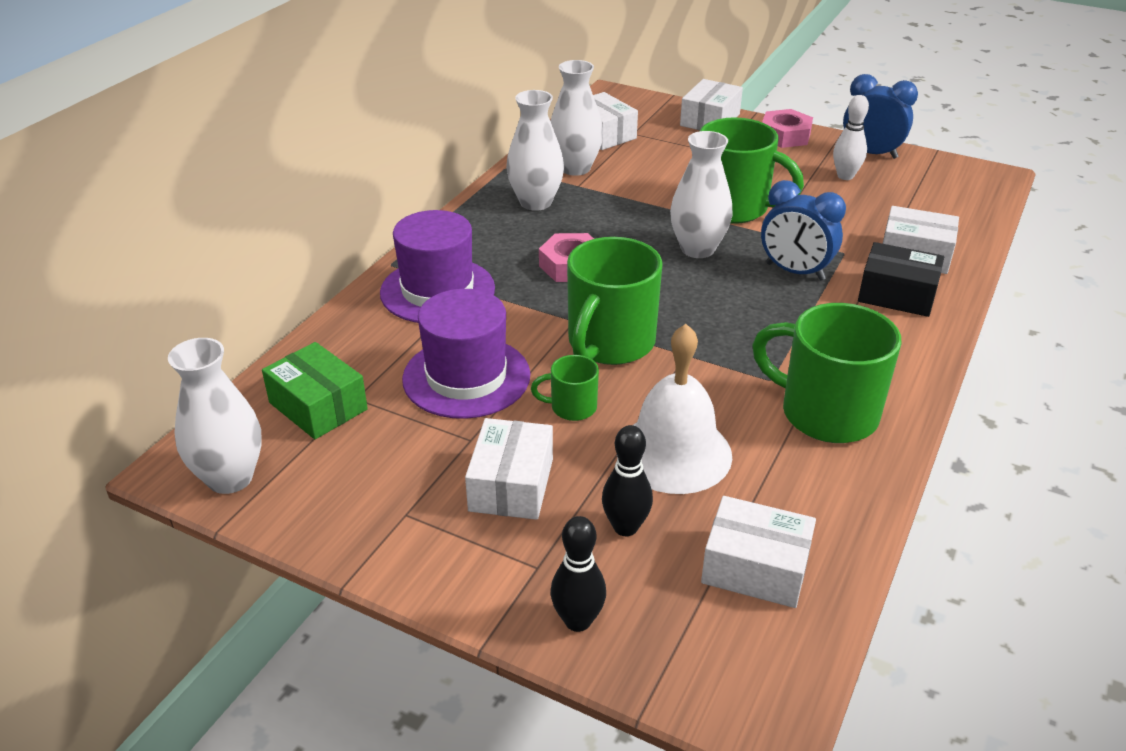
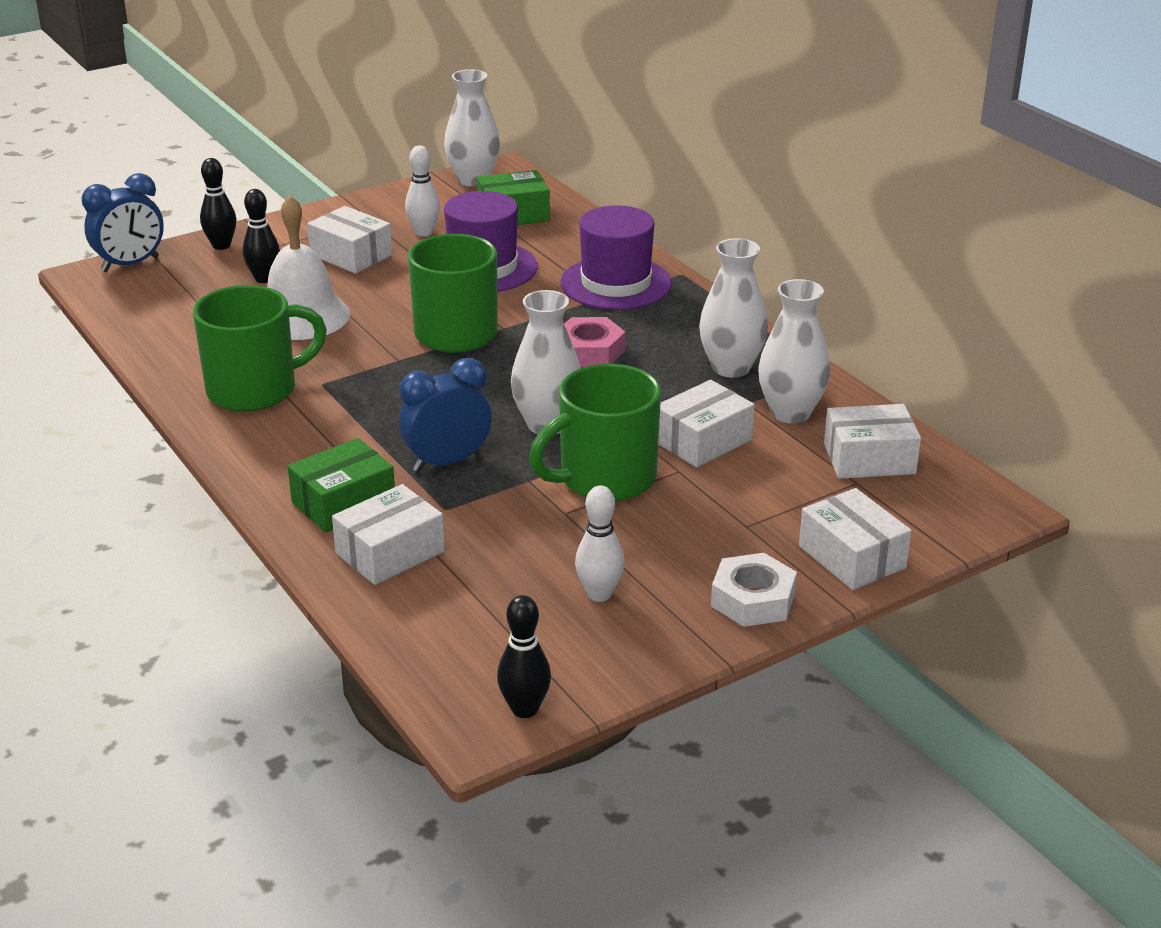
camera: 120 degrees right, 5 degrees down
(411, 454) = (424, 232): none -> white bowling pin
(572, 407) = (398, 295): green mug -> none
(755, 568) = (174, 307): white box -> white box (702, 441)
(785, 135) = (753, 599): pink nut -> white nut
(871, 153) = (638, 649): blue clock -> blue clock (130, 264)
(897, 294) = (343, 503): black box -> green box
(961, 168) = (524, 709): none -> black bowling pin

